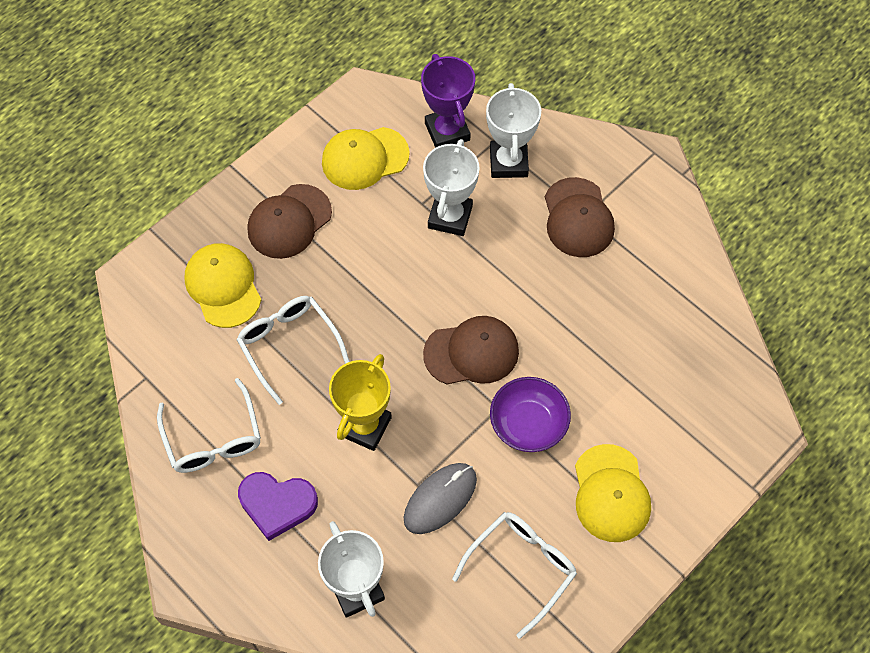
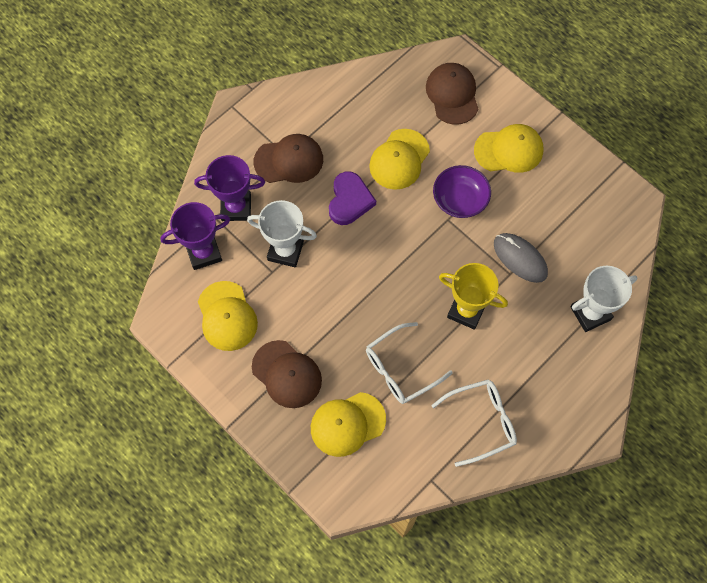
camera: 90 degrees left, 5 degrees up
(277, 504) = (531, 371): purple heart -> purple heart (349, 200)
(471, 352) = (404, 236): brown cap -> brown cap (452, 94)
(508, 162) = (236, 207): white trophy -> purple trophy
(521, 568) = (565, 207): white glasses -> none
(587, 349) = (399, 159): none -> yellow cap

